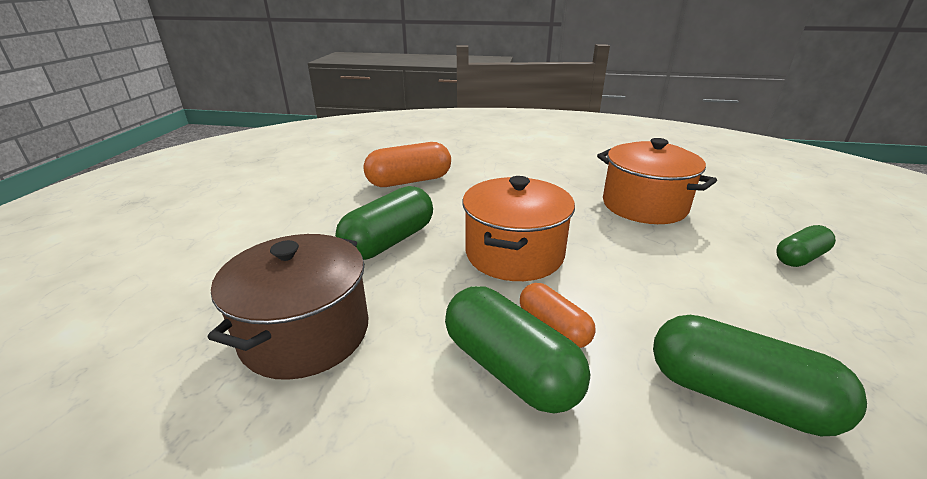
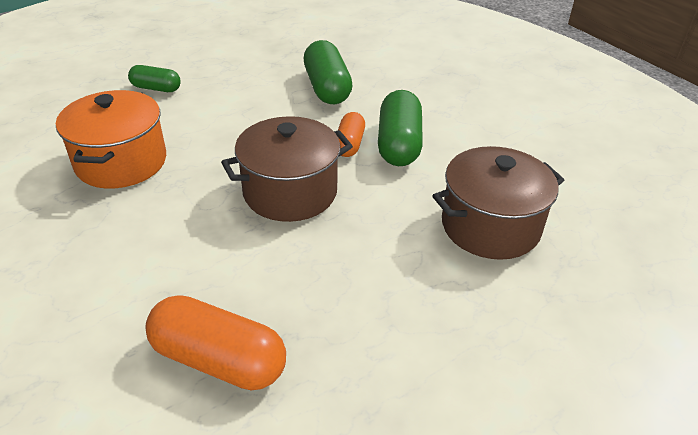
camera: 135 degrees left, 10 degrees up
(389, 241) = (360, 269): green capsule -> none
(514, 254) = (290, 192): orange pot -> brown pot

